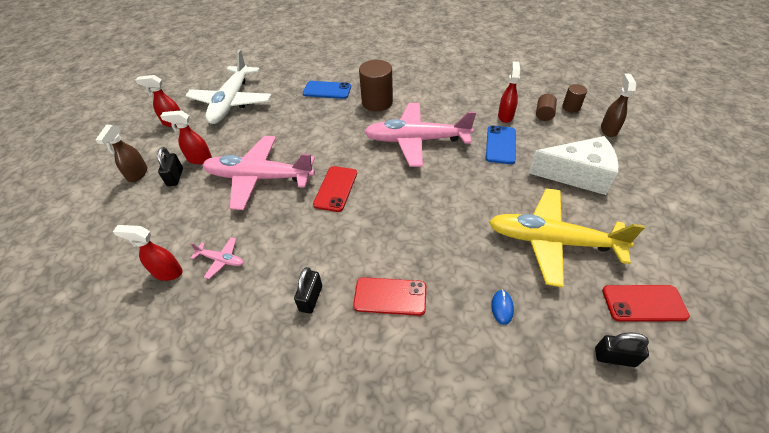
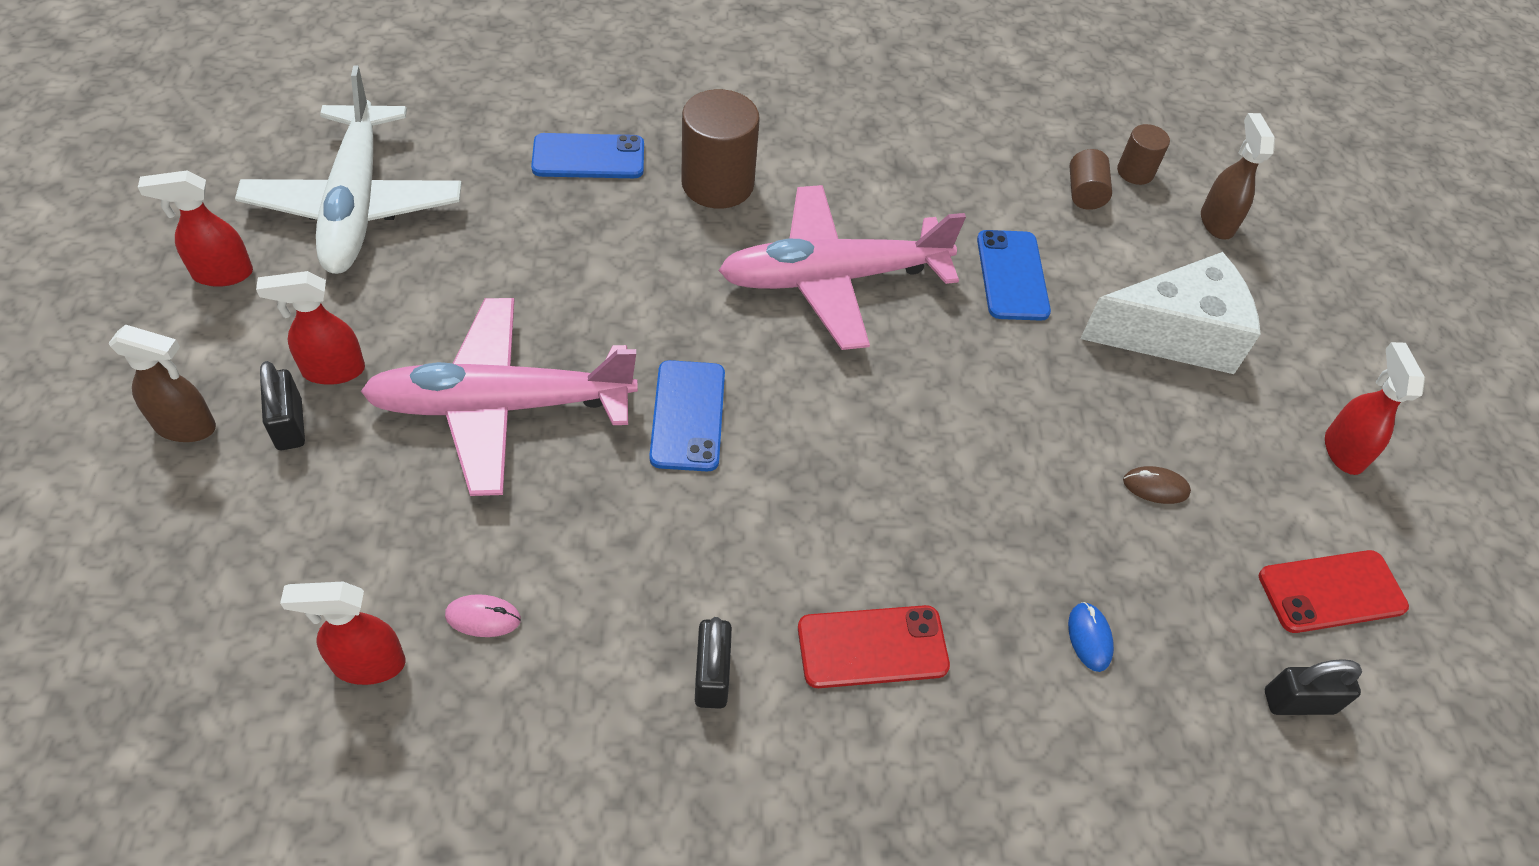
camera: 20 degrees left, 5 degrees up
(137, 174) = (186, 426): brown spray bottle -> brown spray bottle turned 75 degrees counterclockwise
(221, 260) = (483, 617): pink plane -> pink mouse
(336, 188) = (688, 415): red phone -> blue phone
(505, 116) = (1007, 202): red spray bottle -> red spray bottle (1343, 450)
(553, 241) = (1155, 487): yellow plane -> brown mouse

